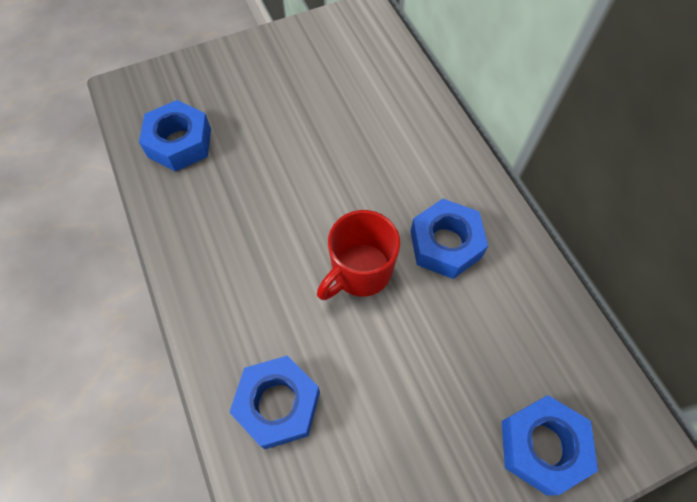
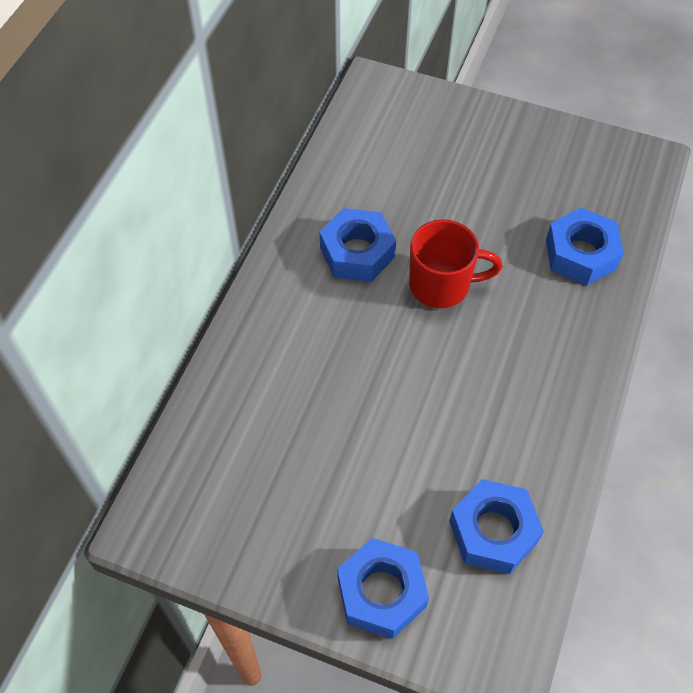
camera: 135 degrees left, 5 degrees down
(541, 446) = (436, 118): blue nut -> blue nut (381, 592)

